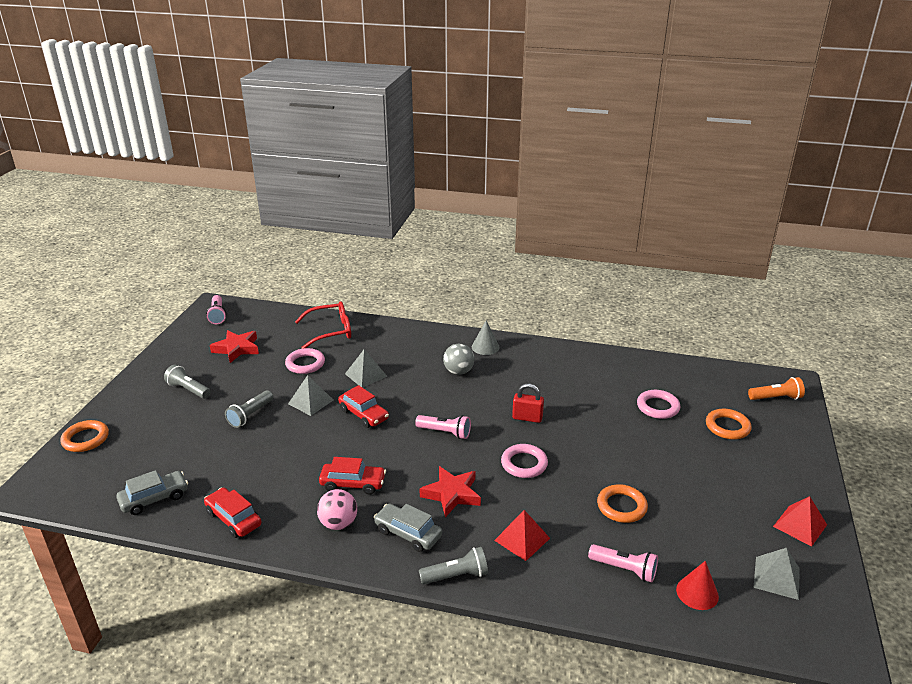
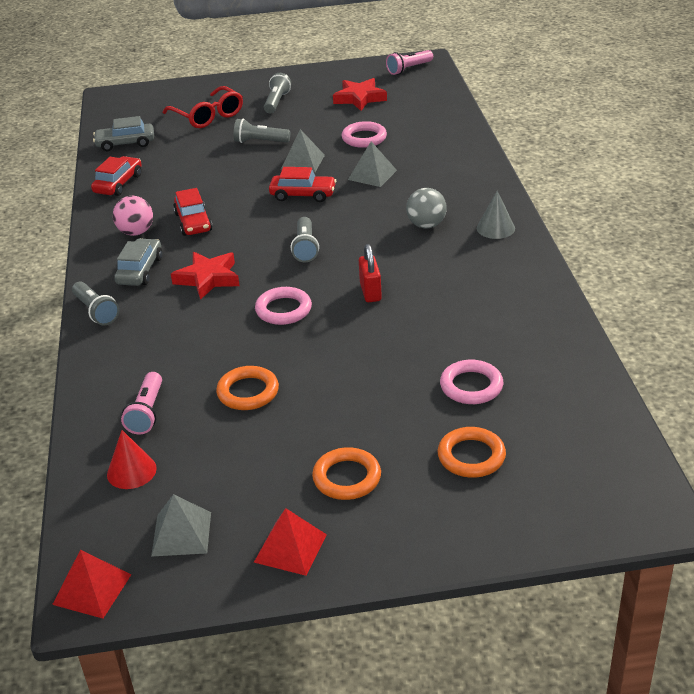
camera: 70 degrees right, 5 degrees up
(85, 439) = (181, 90): orange ring -> orange ring (347, 478)
(154, 498) = (125, 143): grey car -> grey car turned 135 degrees clockwise
(330, 331) = (436, 131): red glasses -> red glasses (208, 116)
(364, 414) = (303, 195): red car -> red car turned 105 degrees counterclockwise
(445, 432) = (305, 248): pink flashlight -> grey flashlight
(522, 539) = (162, 336): red pyramid -> red pyramid (92, 589)
(776, 398) = (590, 499): orange flashlight -> none

